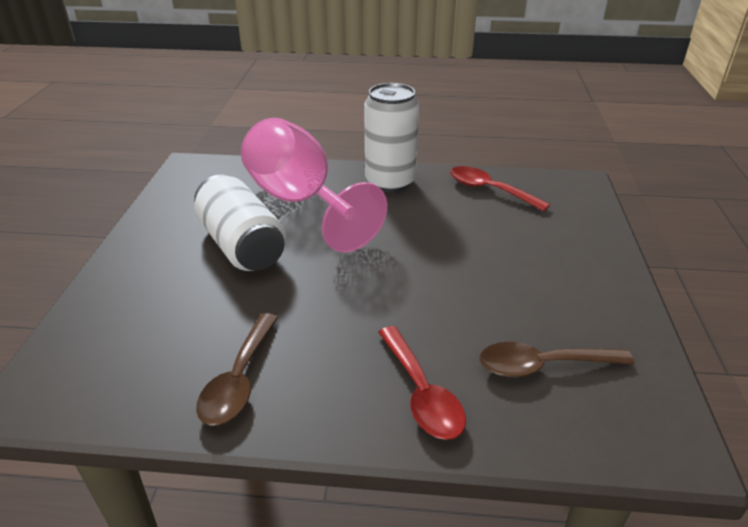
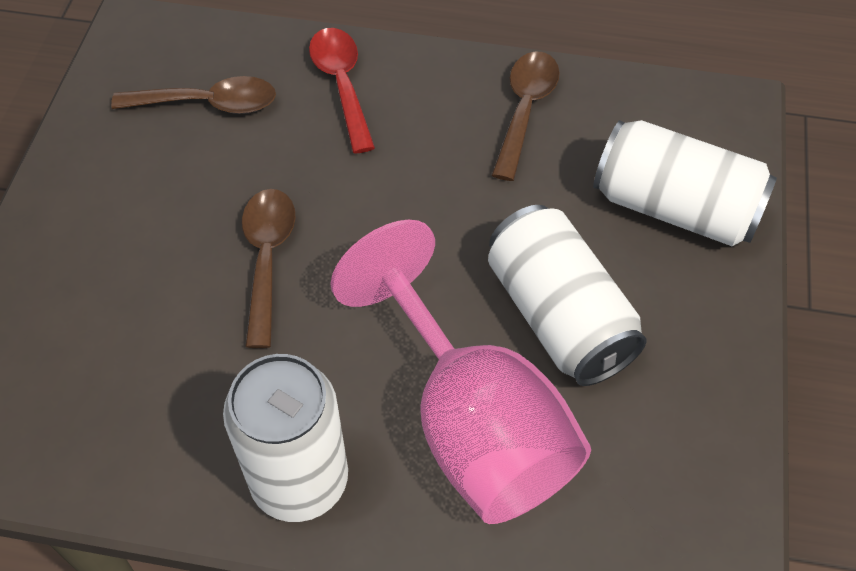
camera: 175 degrees left, 20 degrees up
(133, 309) = (675, 207): none -> white can
(441, 262) = (267, 258): none -> brown spoon
(489, 190) = (119, 436): red spoon -> none

